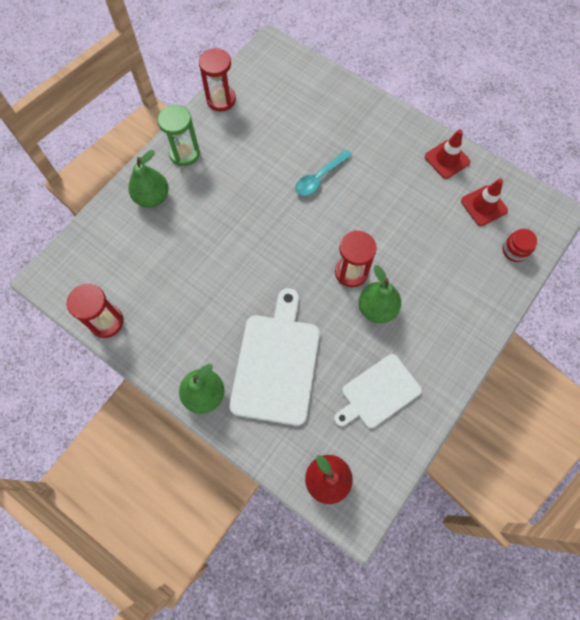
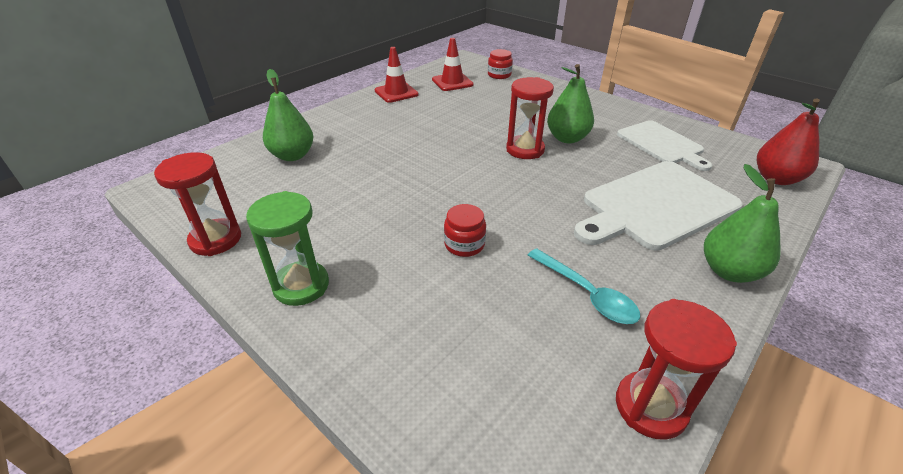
camera: 85 degrees left, 30 degrees down
(152, 197) = (380, 331): green pear -> green pear (293, 155)
(223, 232) = (464, 244): none -> red jar
(276, 363) = (655, 206): white cutting board -> white cutting board turned 45 degrees counterclockwise
(319, 178) = (394, 162): turquoise spoon -> turquoise spoon (586, 294)

